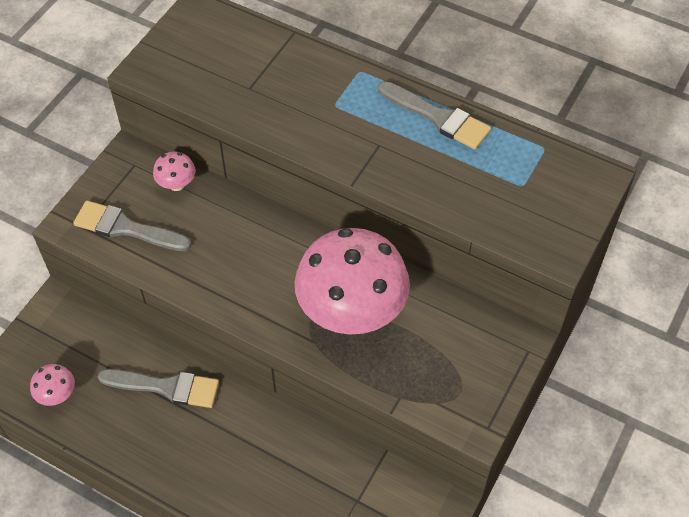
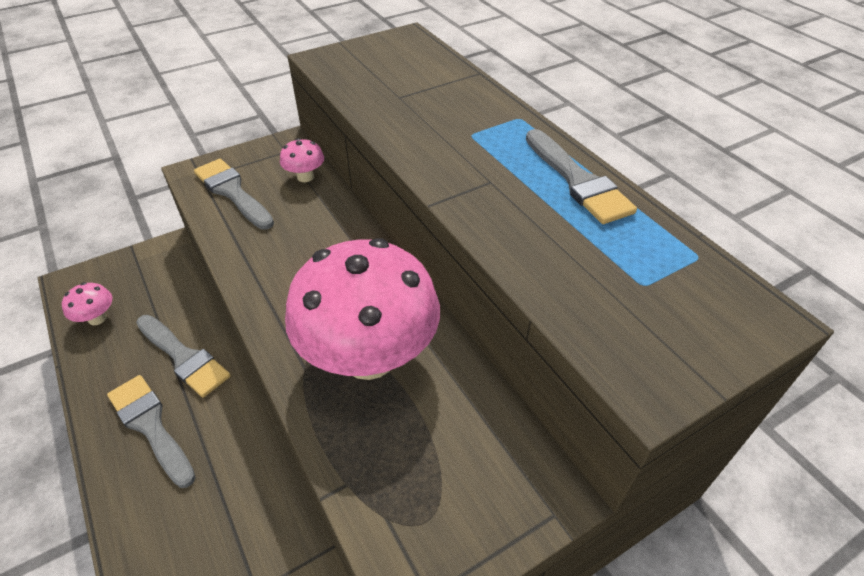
camera: 30 degrees right, 10 degrees down
(190, 448) = (151, 426): none -> grey brush

